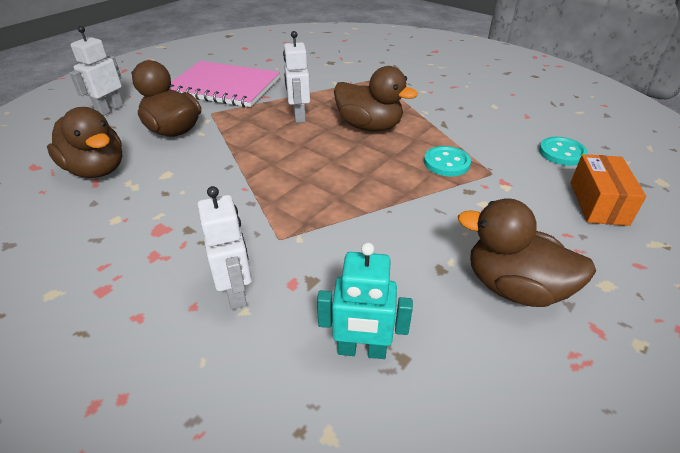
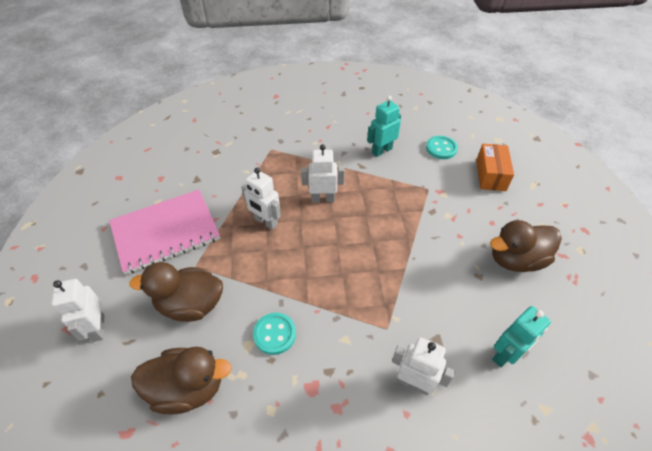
camera: 45 degrees left, 10 degrees up
(369, 126) = (323, 199): brown duck -> white robot
(446, 163) = (399, 198): turquoise button -> turquoise button (274, 334)
(484, 124) = (381, 151): none -> turquoise robot
(598, 203) = (490, 175): orange box -> orange box turned 45 degrees clockwise

